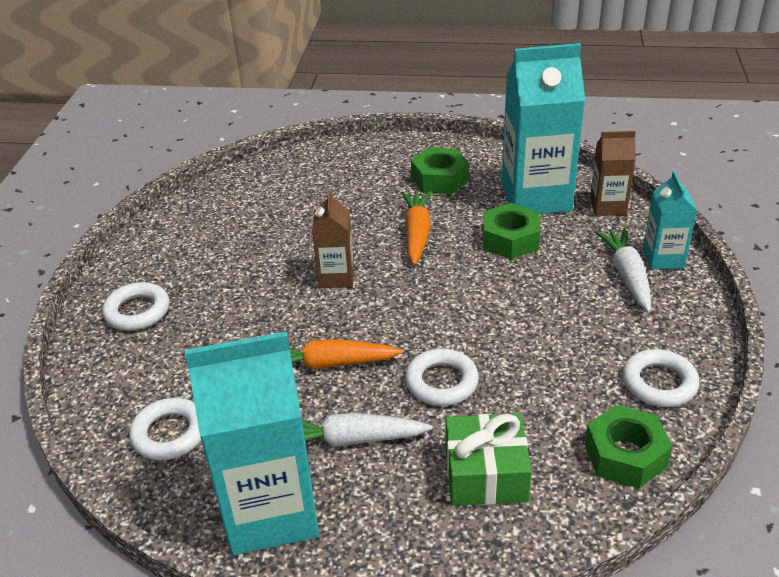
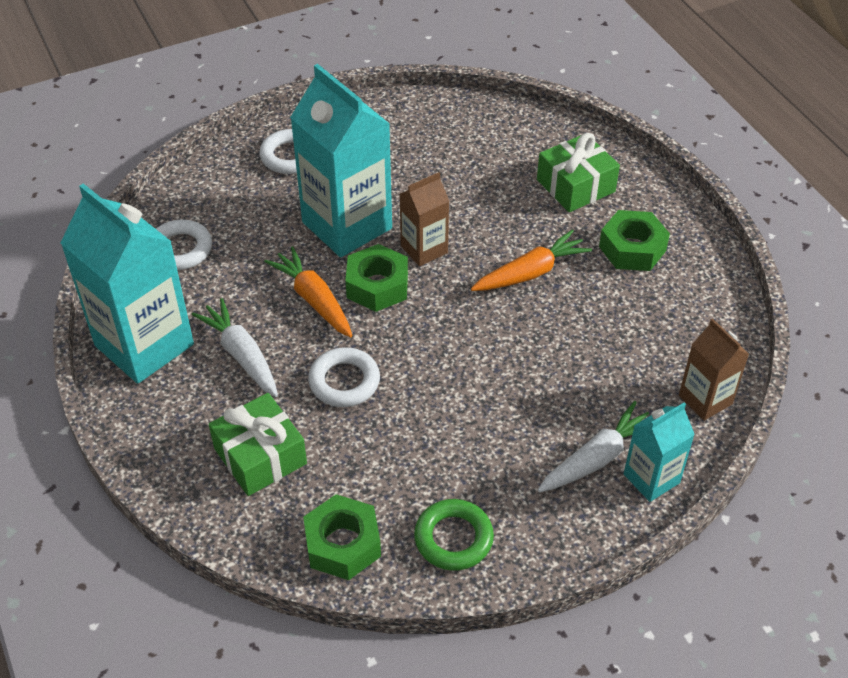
camera: 55 degrees right, 10 degrees up
(351, 177) = (576, 186): none -> green gift
(510, 239) = (579, 344): green nut -> green nut (377, 286)
(536, 197) = (668, 335): turquoise carton -> turquoise carton (347, 225)
(659, 383) = (453, 538): white ring -> green ring

